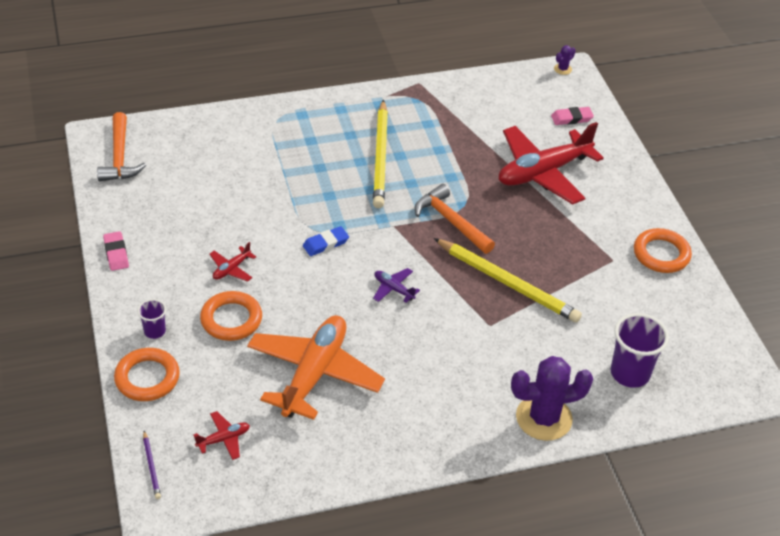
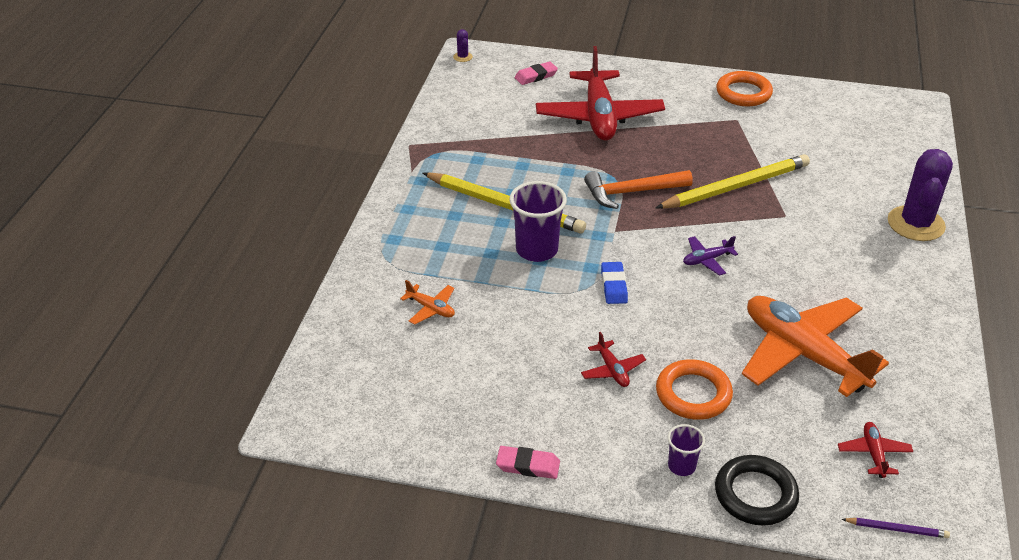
camera: 60 degrees left, 5 degrees down
(119, 156) = (349, 413): orange hammer -> none
(147, 378) = (755, 494): orange ring -> black ring
(240, 158) = (431, 308): none -> orange plane
(571, 118) = (536, 76): pink eraser -> pink eraser turned 45 degrees clockwise
(630, 373) = (879, 159): purple cup -> purple cup (537, 250)

